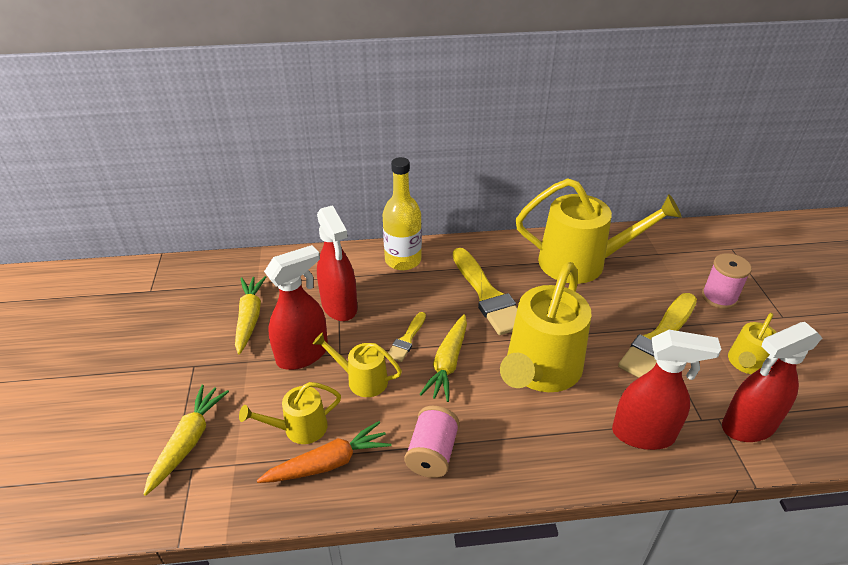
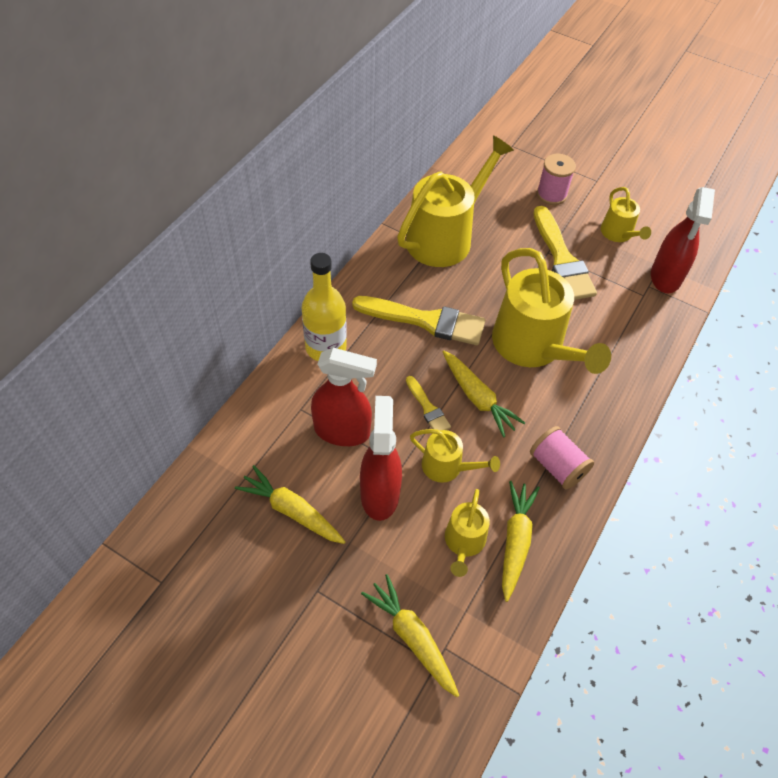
camera: 55 degrees left, 15 degrees up
(328, 463) = (515, 541): orange carrot -> yellow carrot
(362, 380) = (447, 467): yellow watering can -> yellow watering can turned 120 degrees counterclockwise
(643, 434) = (632, 334): red spray bottle -> none

